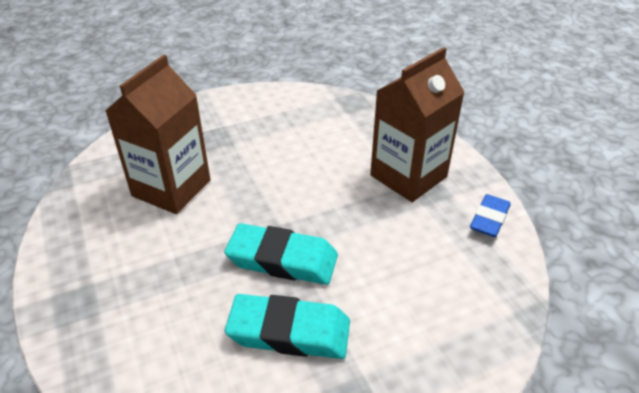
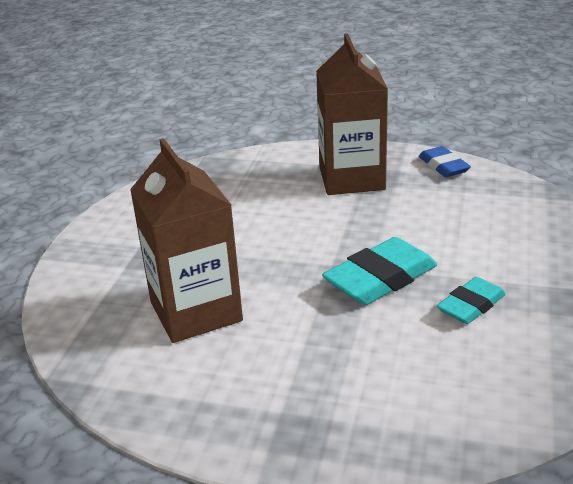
camera: 50 degrees left, 10 degrees down
(289, 332) = (471, 305): turquoise eraser -> turquoise eraser, size x0.63

